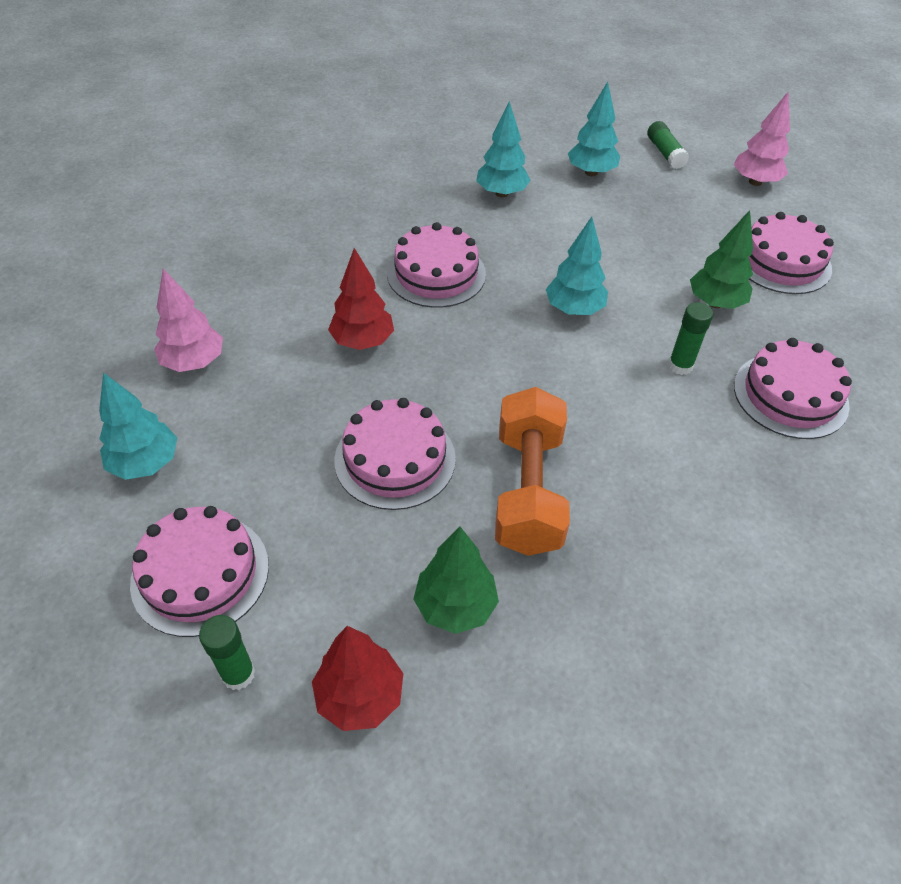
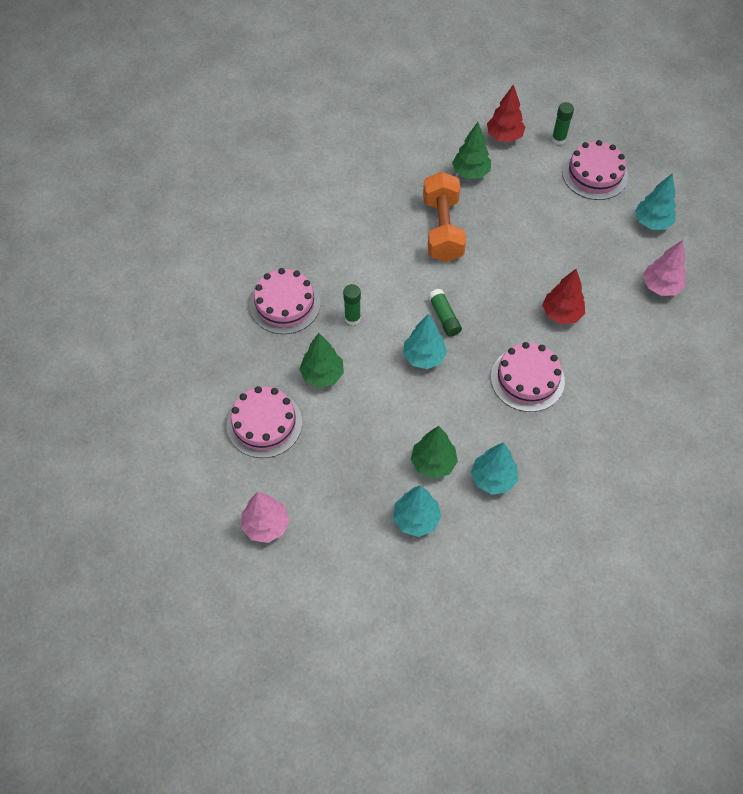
camera: 175 degrees right, 10 degrees up
(395, 459) = (518, 239): pink cake -> none
(569, 210) = (433, 463): none -> green tree
(665, 153) = (345, 560): green glue stick -> green glue stick (444, 317)

